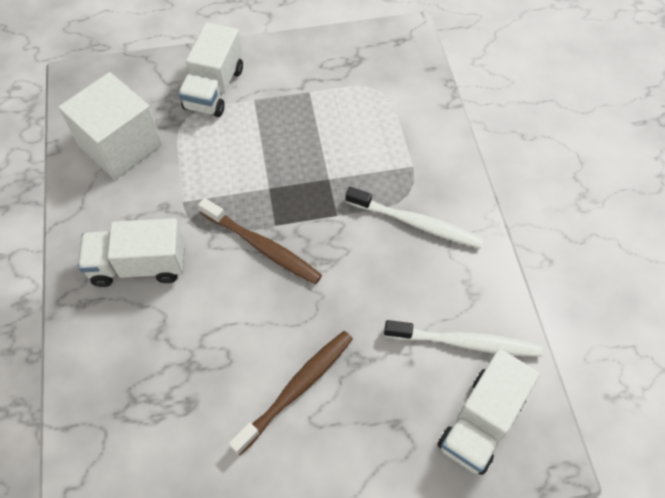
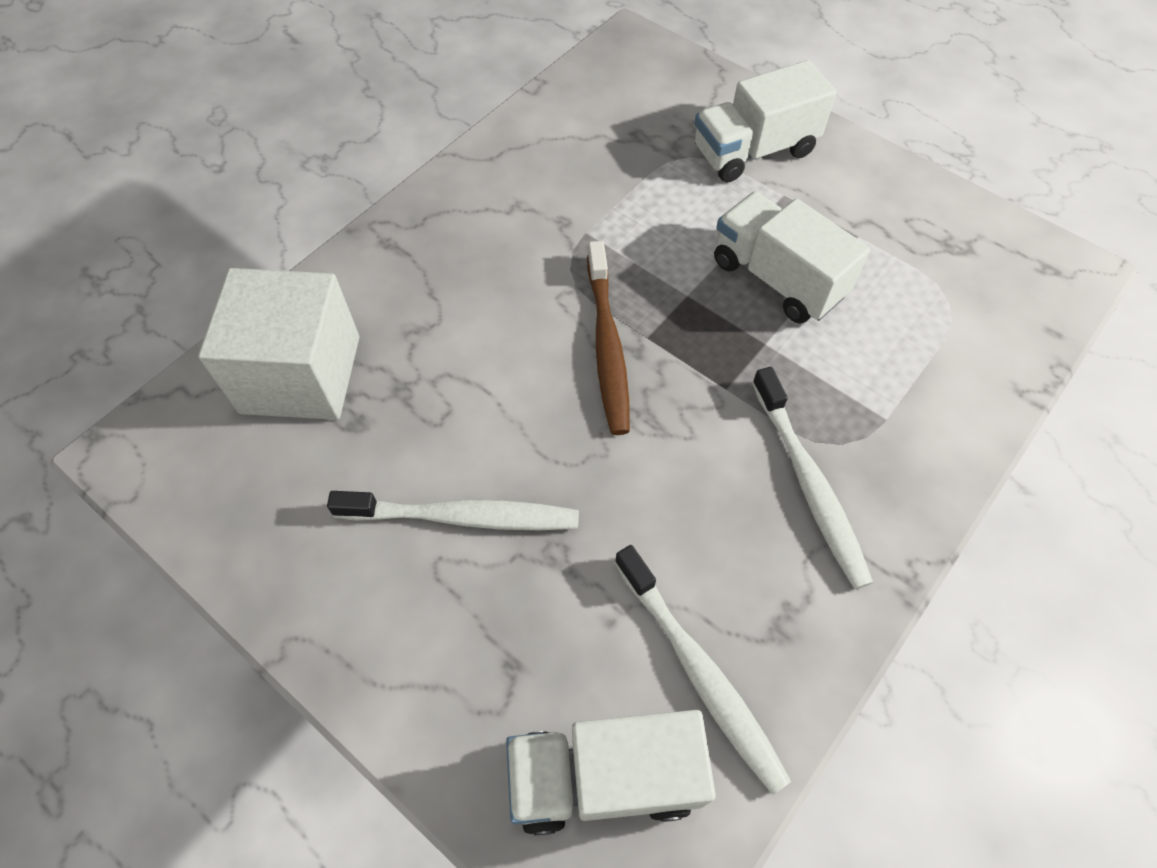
camera: 50 degrees right, 0 degrees up
(120, 145) = (594, 132): white cube -> white cube (301, 374)
(139, 265) = (473, 255): white truck -> white truck (777, 278)
(296, 389) = (463, 517): brown toothbrush -> white toothbrush

